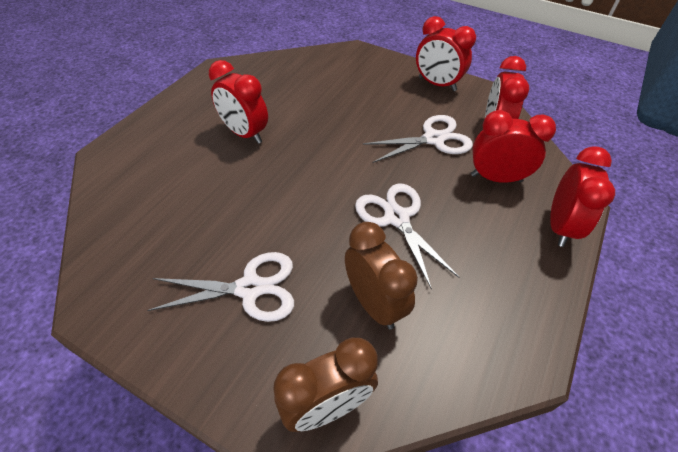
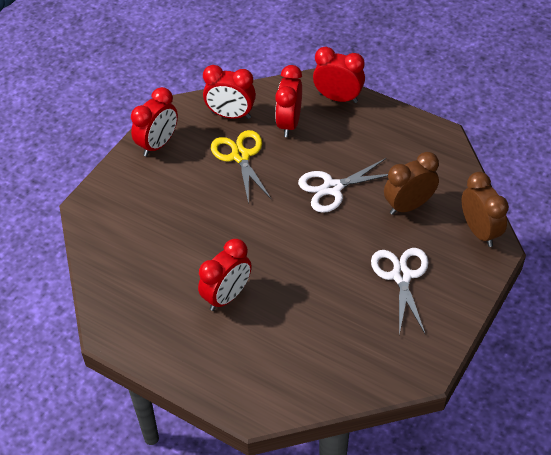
camera: 85 degrees left, 0 degrees up
(433, 139) = (240, 156): white scissors -> yellow scissors

